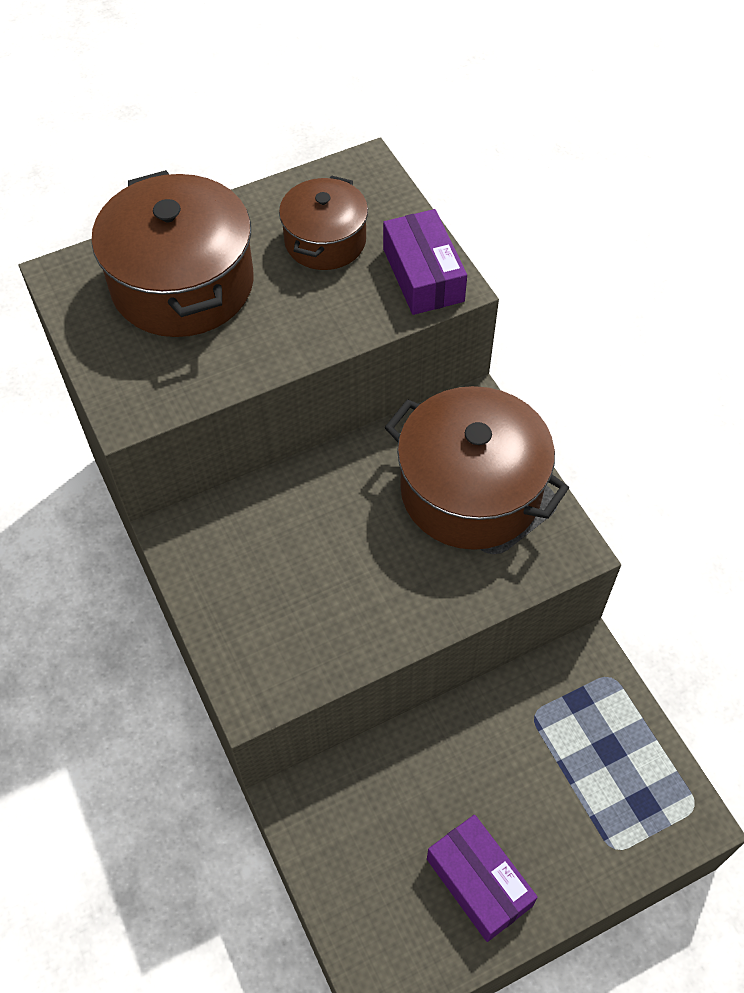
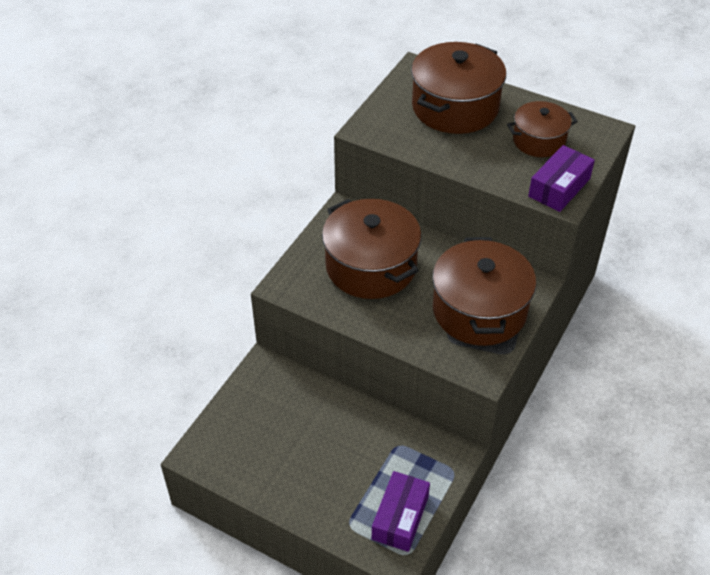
camera: 55 degrees right, 10 degrees down
(304, 564) = (371, 266): none -> brown pot
(479, 882) = (281, 468): purple box -> purple box (400, 517)

